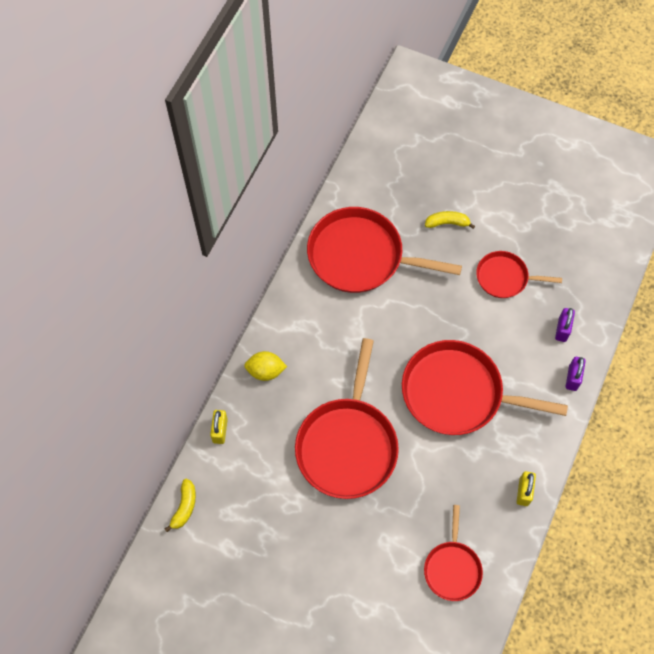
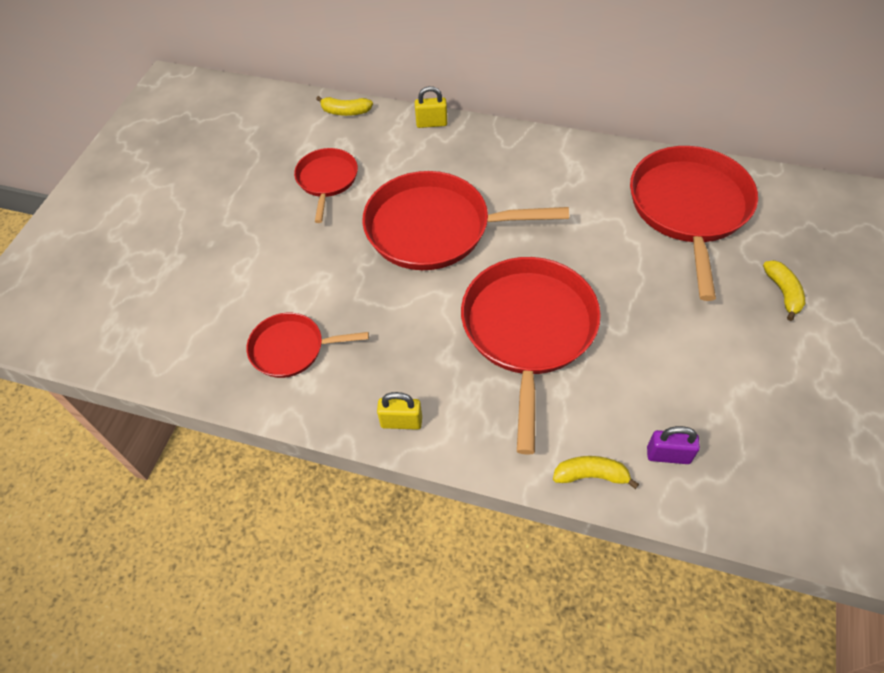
camera: 85 degrees right, 10 degrees down
(265, 371) = (508, 147): yellow lemon -> none
(504, 277) = (726, 370): red pan -> red pan (327, 180)
(572, 378) = (591, 475): purple padlock -> yellow banana

